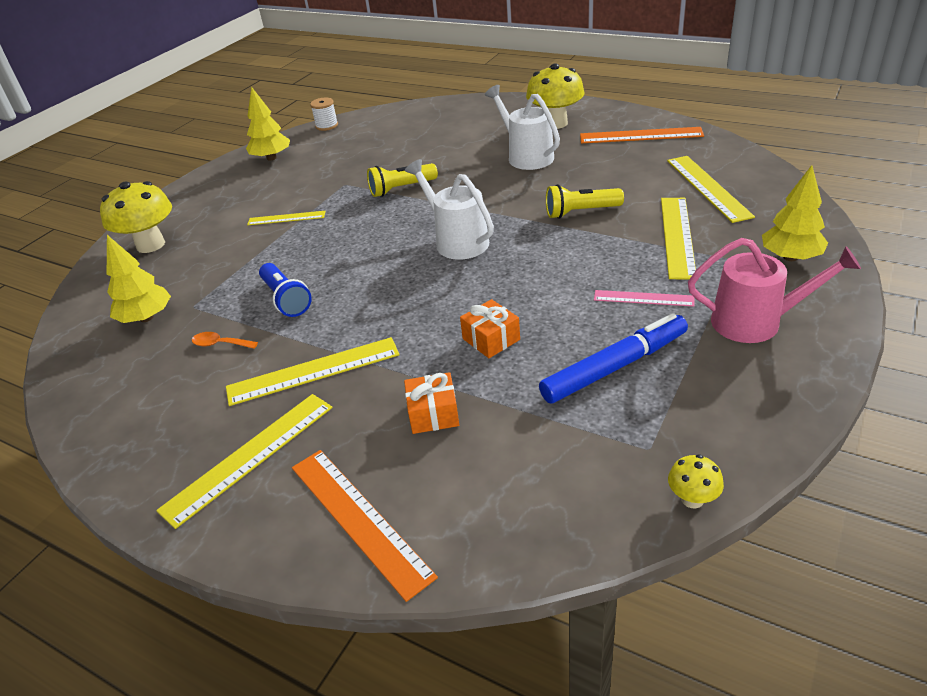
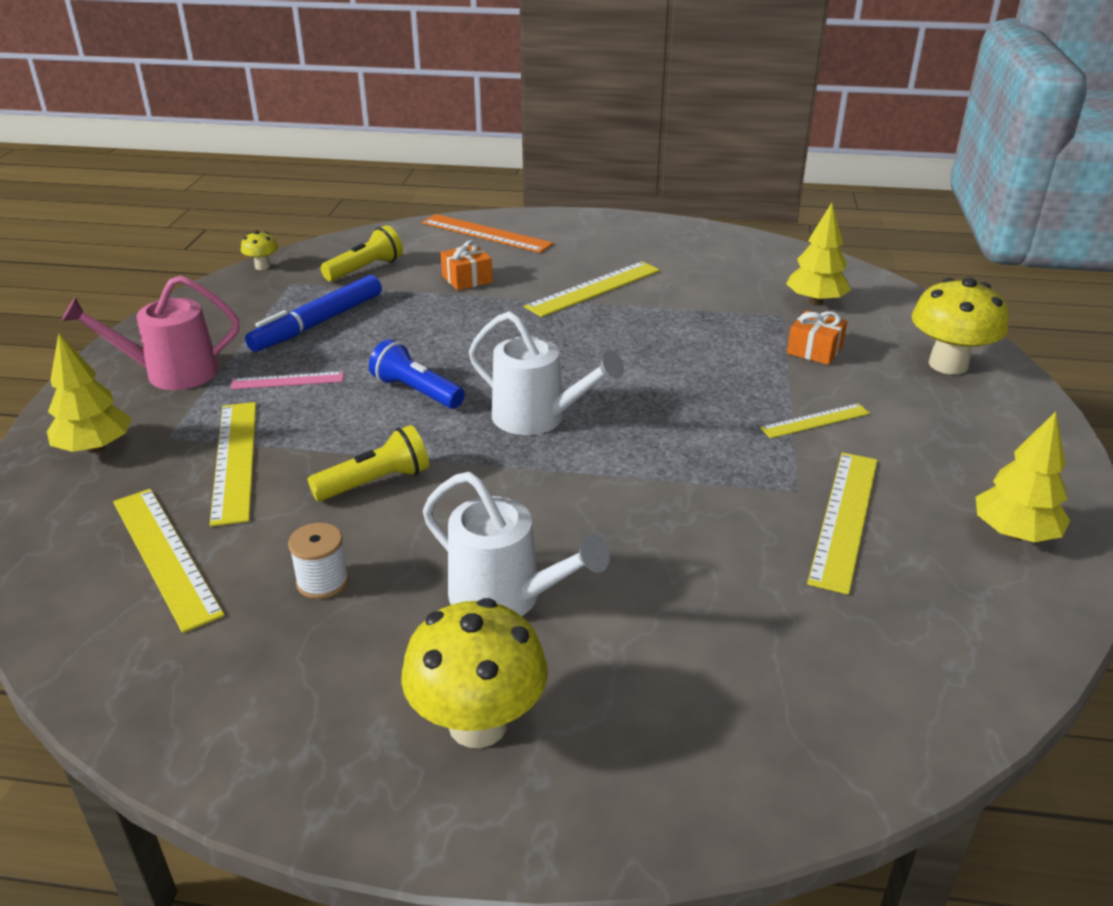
camera: 155 degrees right, 5 degrees down
(220, 344) = (707, 293): orange spoon -> none
(249, 456) = (591, 244): yellow ruler -> yellow ruler (845, 518)
(286, 299) = (688, 333): blue flashlight -> blue flashlight (416, 391)
(327, 126) = (1032, 649): white spool -> white spool (322, 582)
(401, 189) = (689, 492): yellow flashlight -> yellow flashlight (365, 269)
(491, 339) = (442, 328): orange gift -> orange gift (814, 350)
(640, 135) = (270, 697): orange ruler -> none

